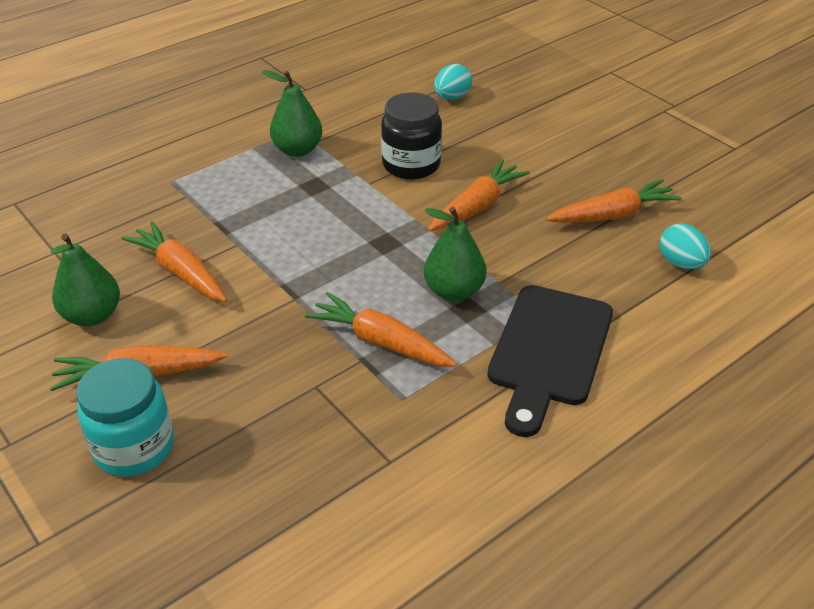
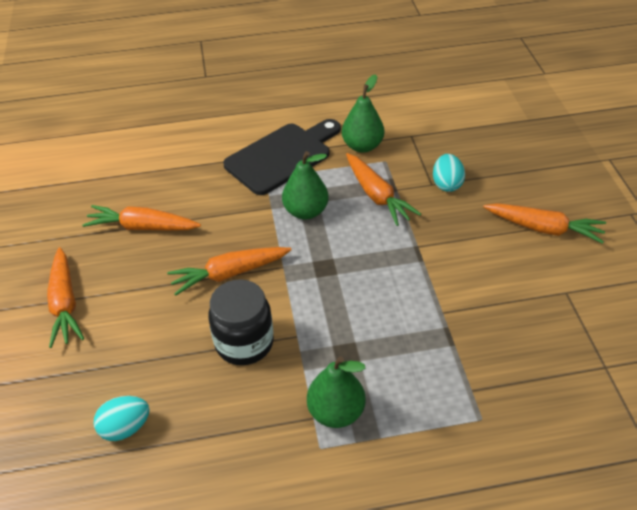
camera: 150 degrees left, 5 degrees up
(92, 316) = (573, 286): green pear -> green pear (362, 146)
(134, 447) = (552, 186): turquoise jar -> none
(180, 272) = (497, 301): orange carrot -> orange carrot (65, 304)
(681, 263) = (145, 177): turquoise egg -> turquoise egg (447, 184)

